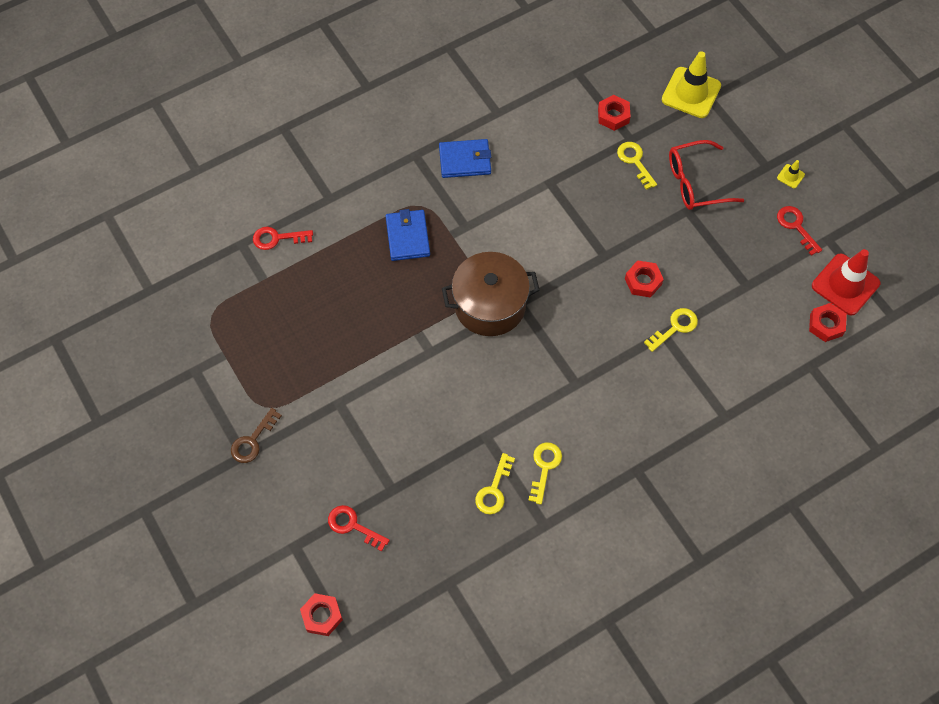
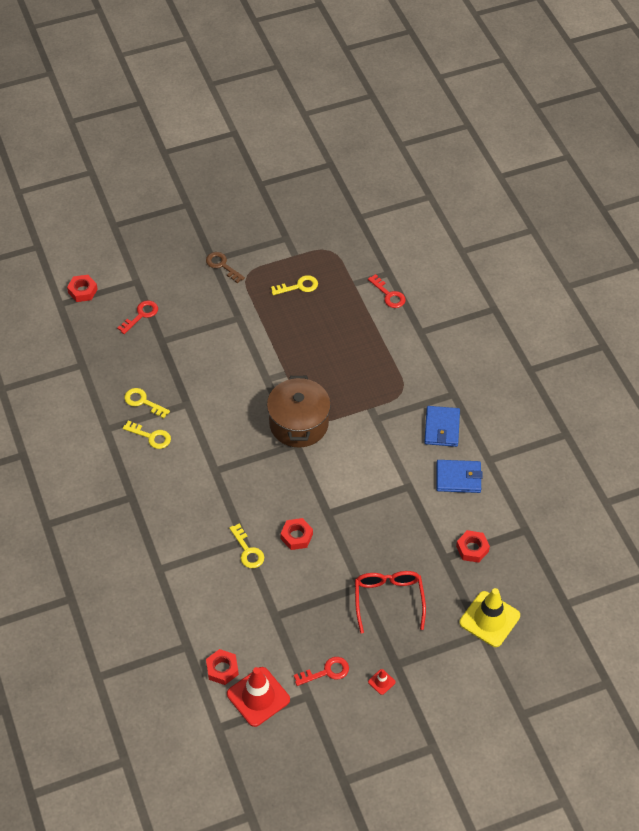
camera: 100 degrees right, 10 degrees down
(277, 238) = (389, 295): red key -> red key turned 135 degrees clockwise
(407, 237) = (373, 378): blue wallet -> blue wallet (458, 478)
(635, 161) = (419, 556): yellow key -> yellow key (299, 286)
(790, 176) = (381, 682): yellow traffic cone -> red traffic cone

